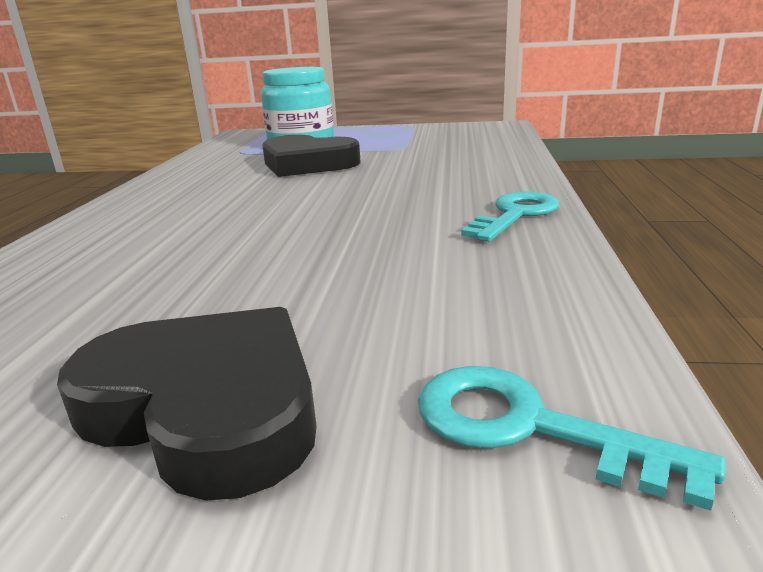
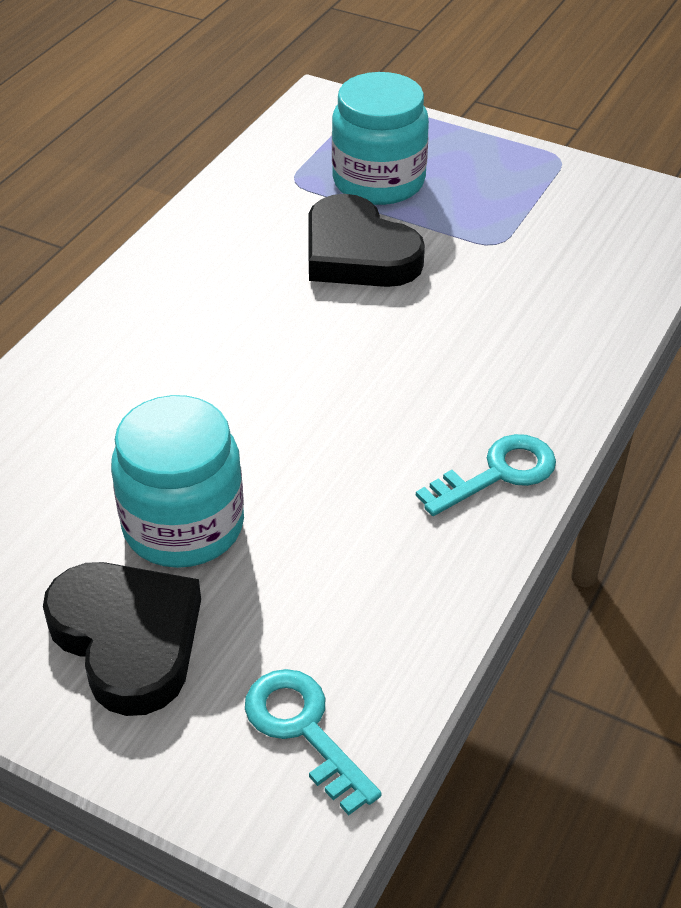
camera: 20 degrees right, 20 degrees up
(238, 300) = (183, 525): none -> turquoise jar

